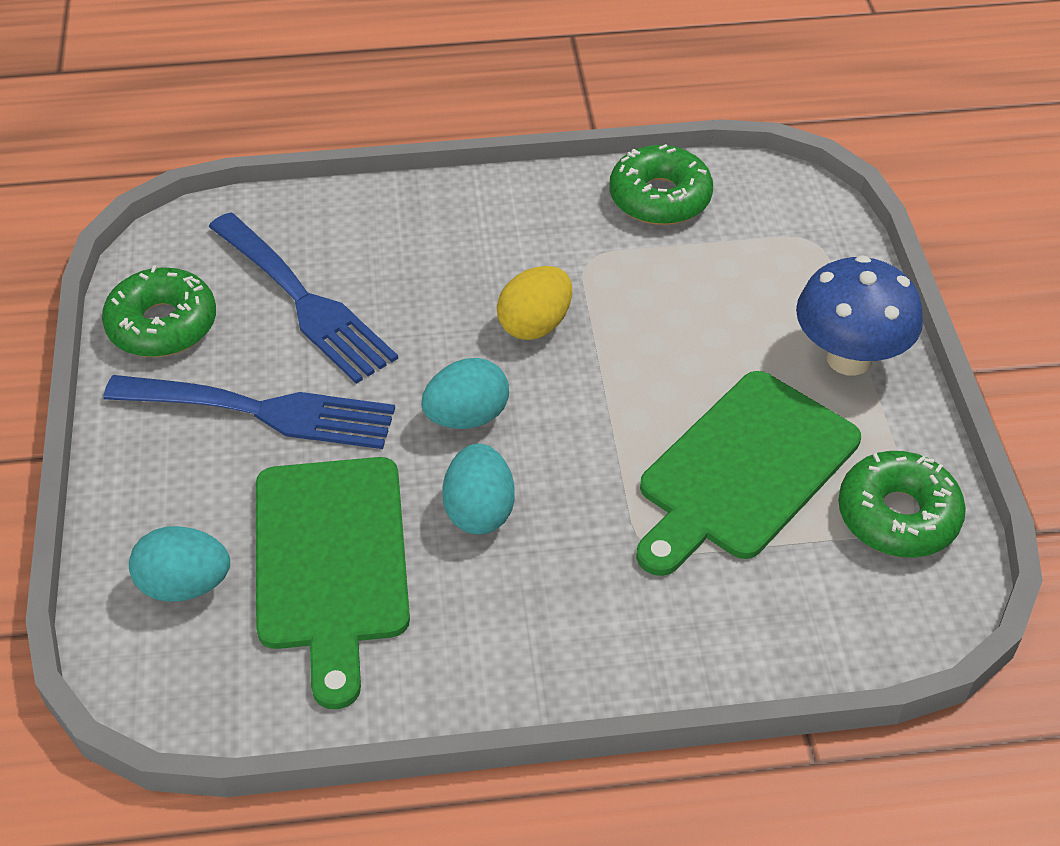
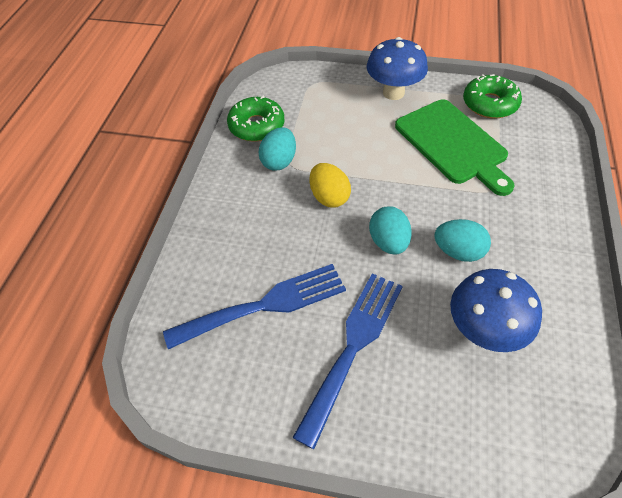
camera: 70 degrees left, 5 degrees up
(162, 325) = (250, 397): green donut -> none
(185, 585) = (491, 419): turquoise egg -> turquoise egg (279, 161)
(330, 562) = (483, 331): green cutting board -> blue mushroom

